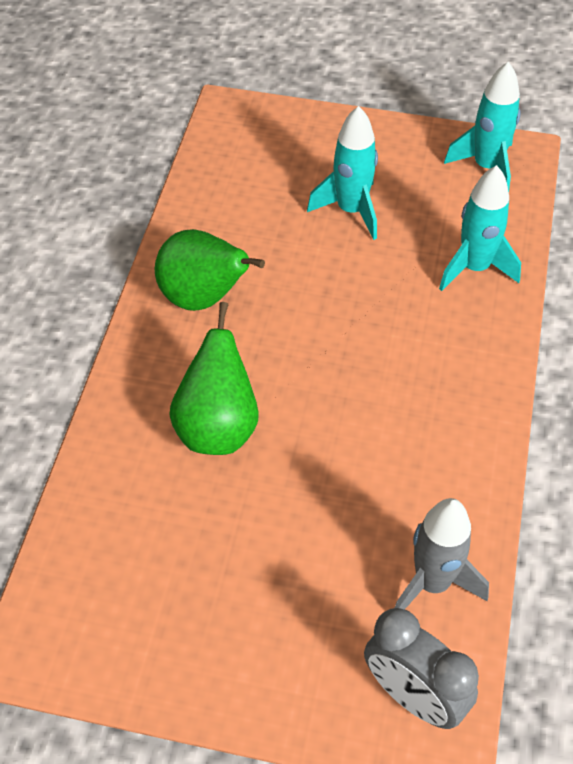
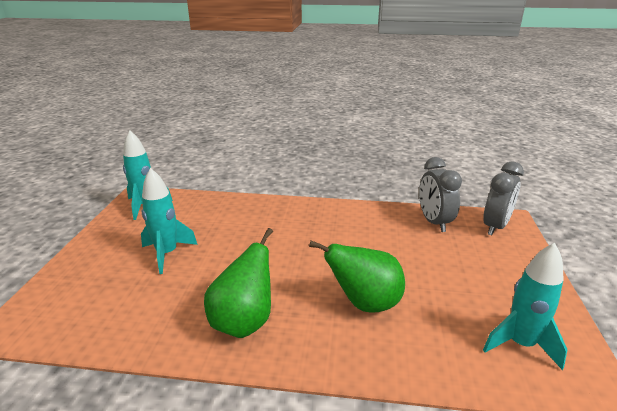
camera: 95 degrees left, 25 degrees down
(432, 583) = (434, 222): grey rocket -> grey clock
(474, 268) = (227, 210): turquoise rocket -> turquoise rocket (520, 344)

